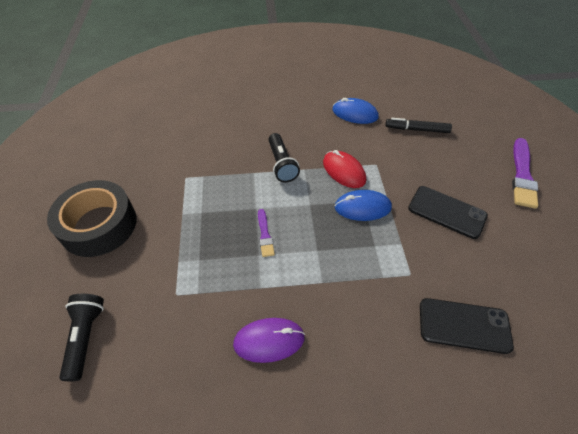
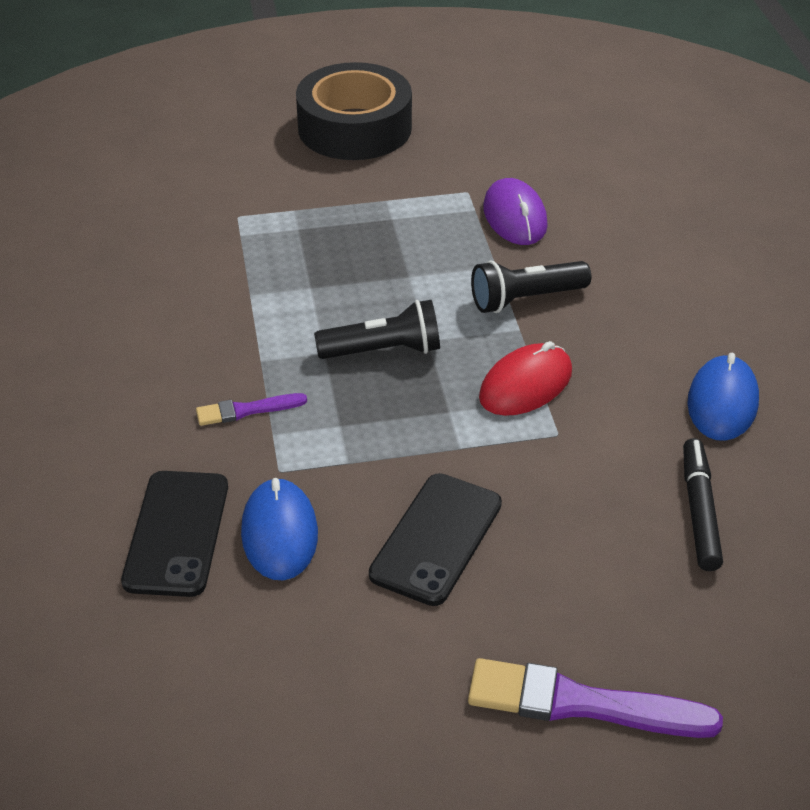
camera: 85 degrees right, 10 degrees down
(86, 337) = (176, 155): black flashlight -> black flashlight (383, 350)
(265, 235) = (352, 291): purple brush -> purple brush (246, 410)
(269, 340) = (162, 310): purple mouse -> purple mouse (514, 217)
(362, 207) = (431, 411): blue mouse -> blue mouse (279, 533)

